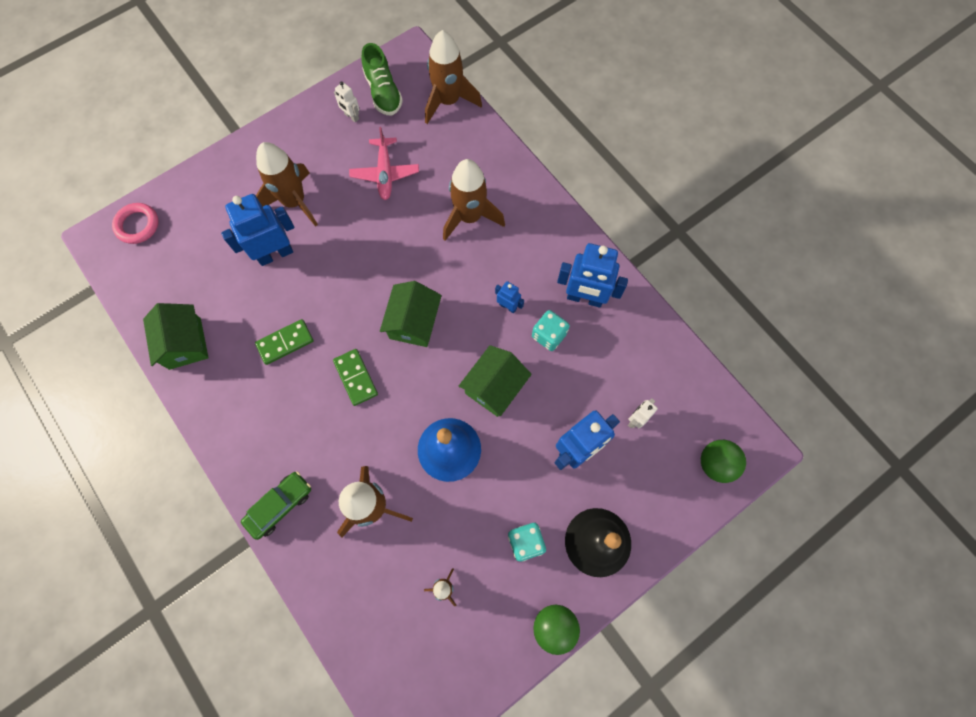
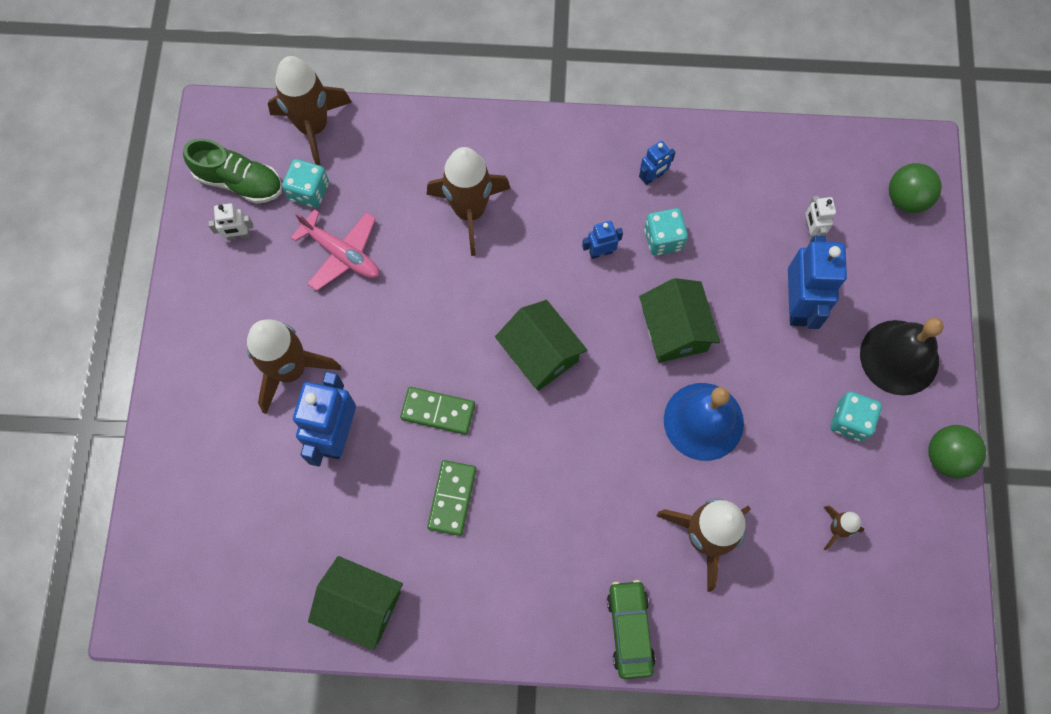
camera: 50 degrees left, 0 degrees up
(137, 225) = (162, 560): pink ring -> none
(355, 378) = (553, 455): green domino -> green domino (438, 411)
(408, 129) = (309, 191): none -> turquoise dice
(584, 298) = (652, 177): blue robot -> blue robot, size x0.50

